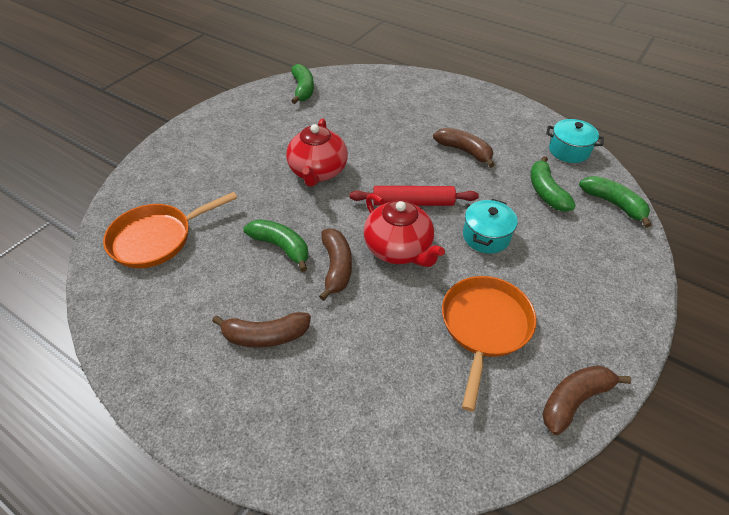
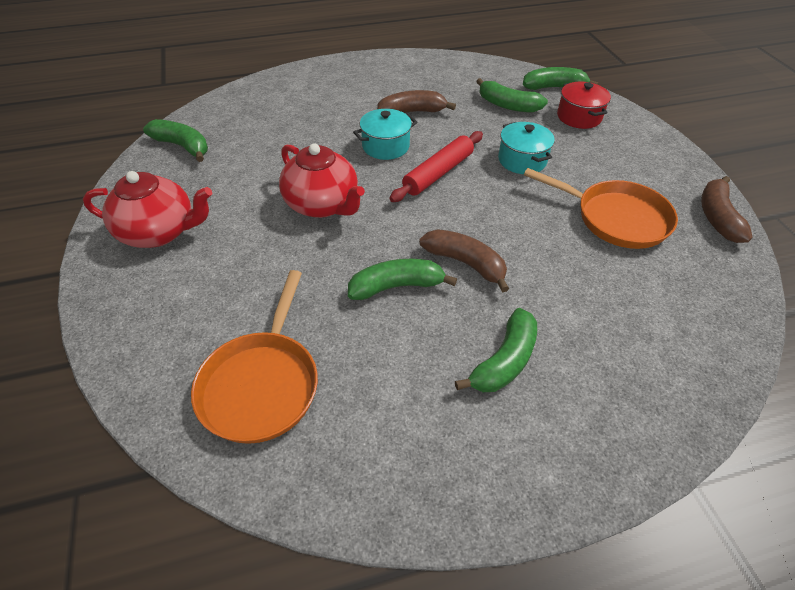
camera: 50 degrees left, 0 degrees up
(265, 336) = (504, 361): brown banana -> green banana
(399, 249) = (484, 213): red teapot -> red teapot (159, 232)
(484, 327) = (615, 218): orange pan -> orange pan turned 150 degrees clockwise
(569, 151) = (477, 69): turquoise pot -> turquoise pot (385, 146)
(593, 240) = (579, 117): none -> red pot

